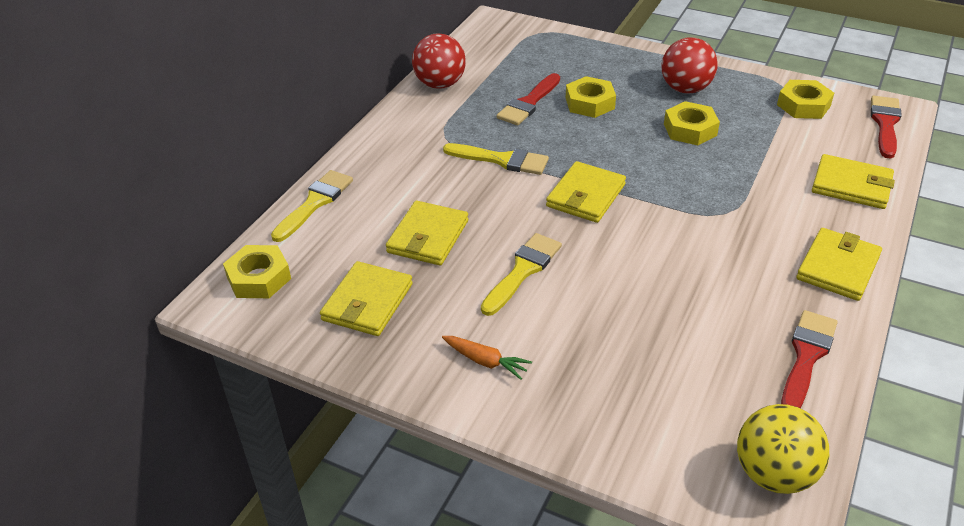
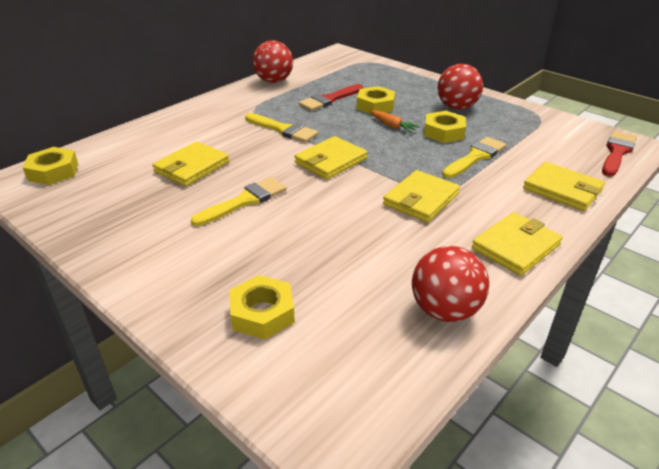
camera: 15 degrees right, 5 degrees down
(315, 203) = (131, 134): yellow brush -> yellow brush (475, 157)
(367, 302) = (113, 200): yellow wallet -> yellow wallet (420, 199)
(486, 361) = (167, 257): orange carrot -> orange carrot (392, 126)
(773, 474) = (351, 404): yellow ball -> none
(803, 105) = (550, 130): yellow nut -> yellow nut (262, 313)
(806, 356) = (445, 310): red brush -> red ball

